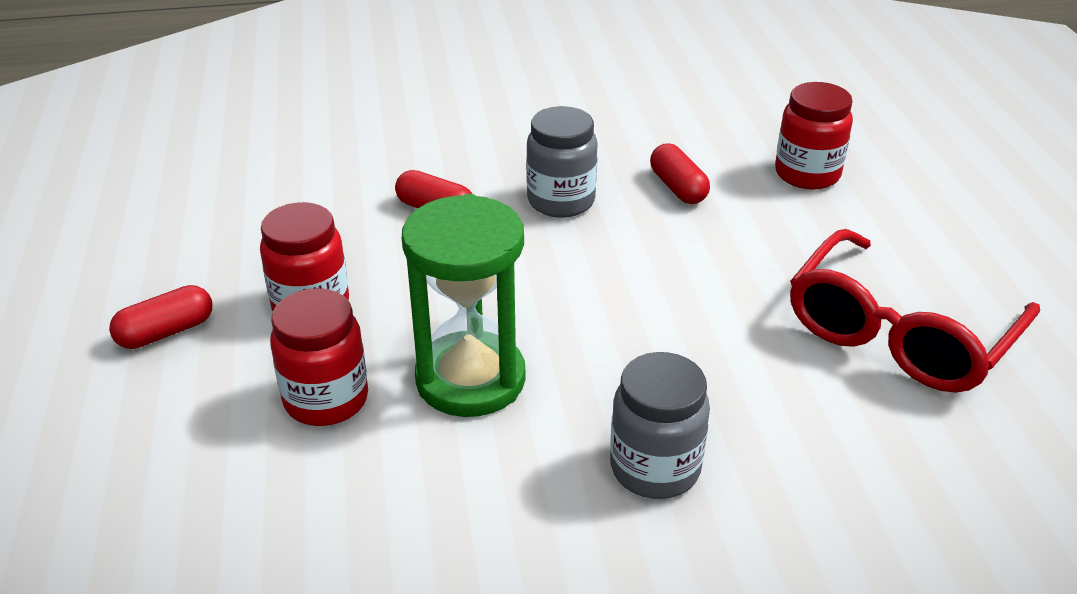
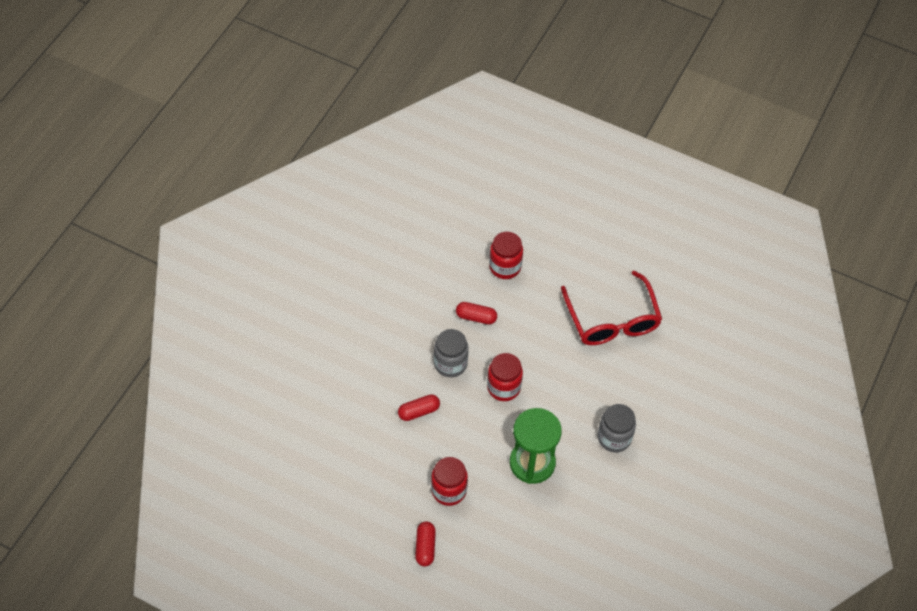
camera: 55 degrees left, 20 degrees up
(326, 400) = (507, 513): red jar -> red jar (503, 387)

